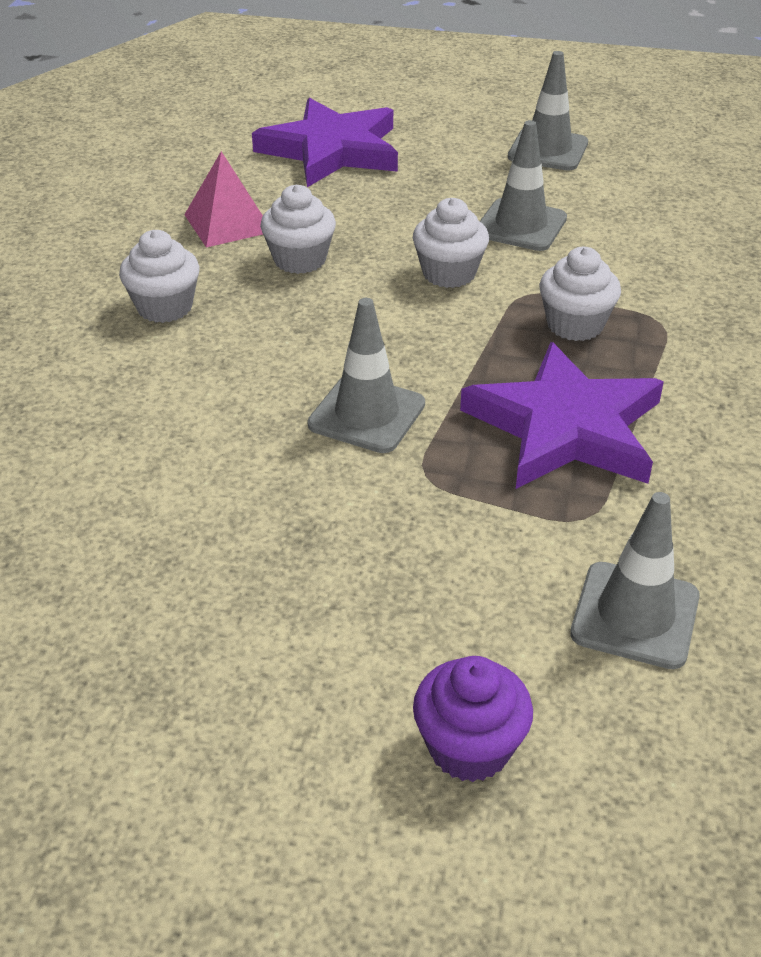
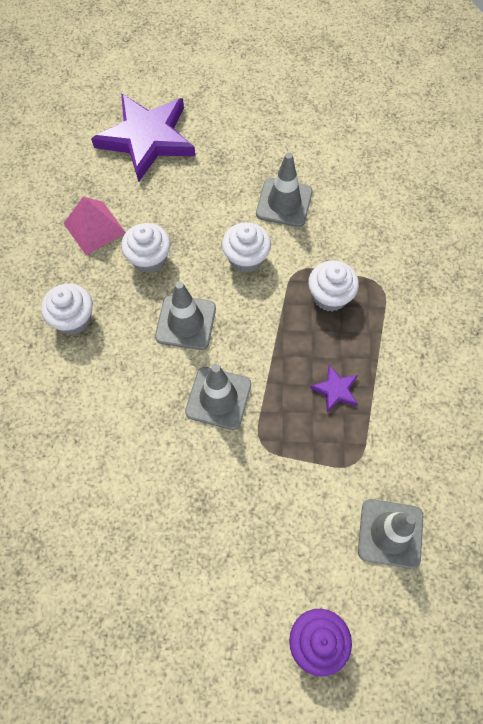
camera: 10 degrees left, 25 degrees up
(548, 150) = (291, 118): grey traffic cone -> grey traffic cone (185, 322)
(565, 427) = (335, 390): purple star -> purple star, size x0.41

